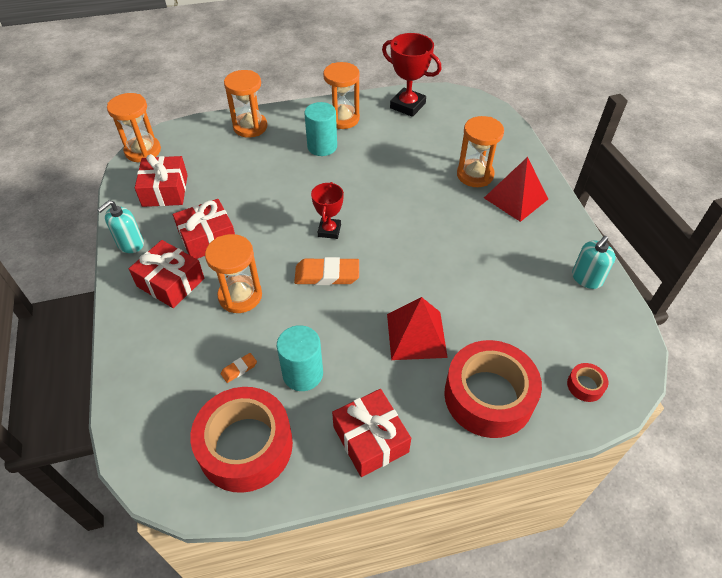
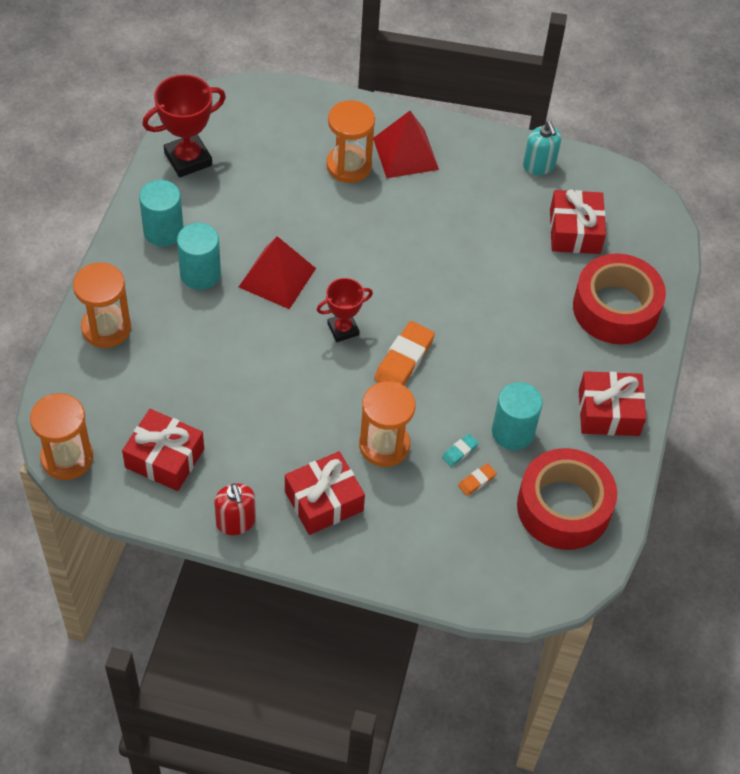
camera: 65 degrees left, 5 degrees up
(130, 244) = (236, 522): turquoise soap dispenser -> red soap dispenser
(207, 238) = (278, 444): red gift -> red gift (574, 231)
(239, 369) = (477, 481): orange eraser -> orange eraser turned 60 degrees clockwise
(261, 345) = (460, 451): none -> turquoise eraser
(329, 230) = (343, 329): red trophy -> red trophy turned 60 degrees counterclockwise
(342, 119) = (163, 231): orange hourglass -> turquoise cylinder
(416, 335) = (522, 325): red pyramid -> red pyramid (277, 277)
(585, 385) = (643, 238): red tape -> none

